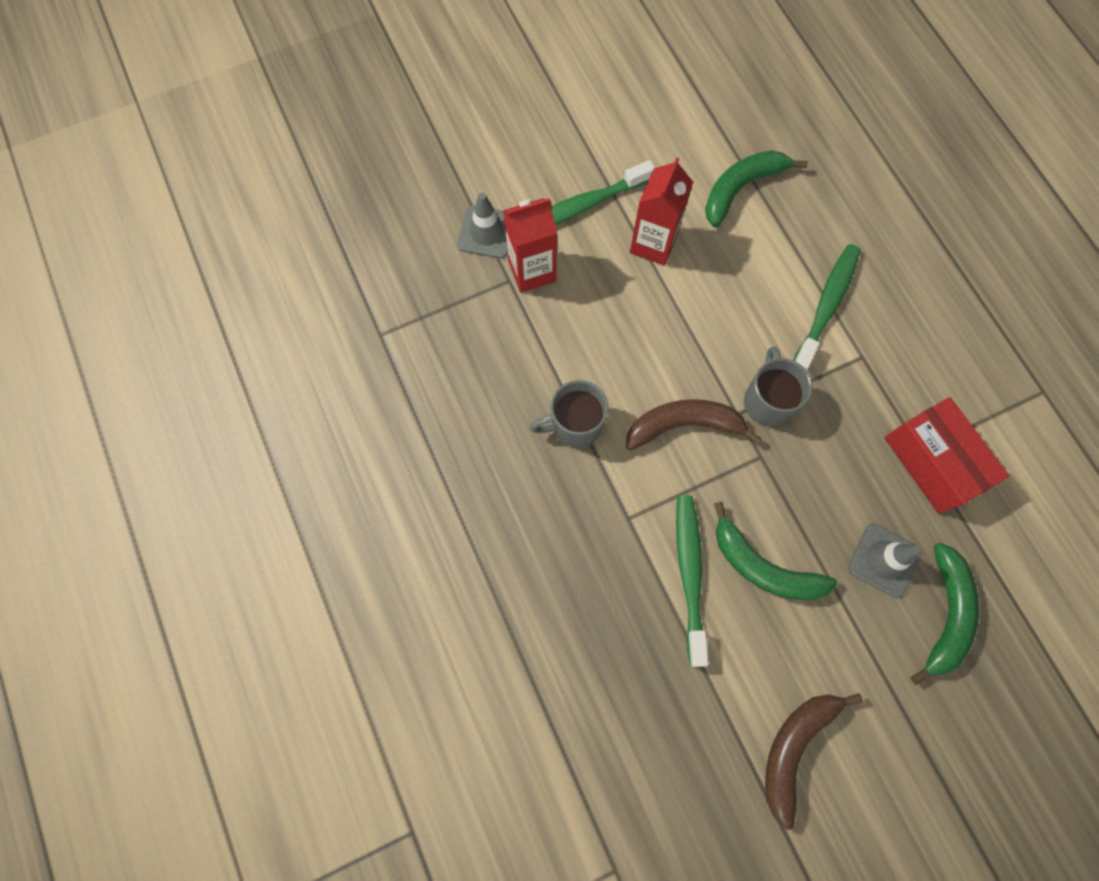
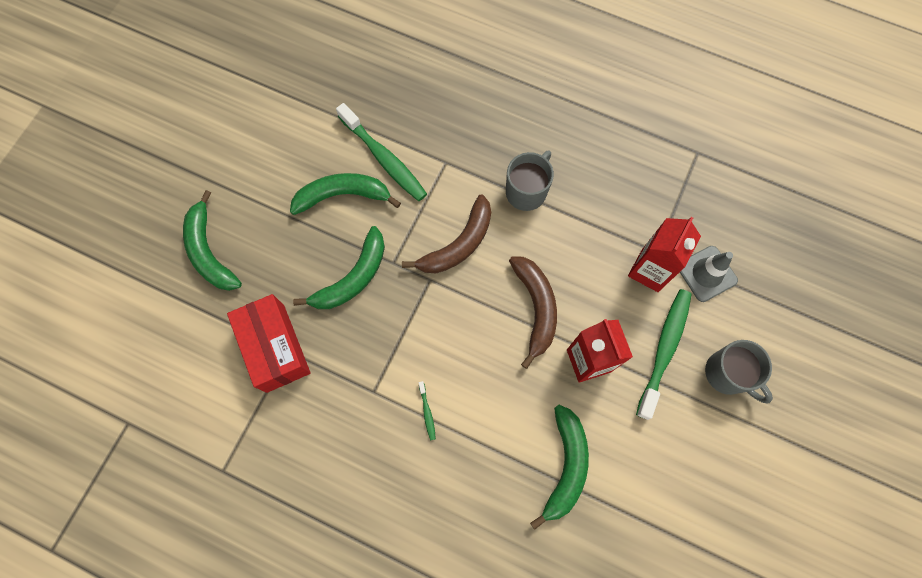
camera: 140 degrees right, 0 degrees up
(768, 401) = (416, 304): grey mug -> grey mug (727, 374)
(795, 747) = (257, 114): brown banana -> brown banana (536, 308)
(812, 472) = (353, 278): none -> green banana
(826, 306) = (427, 412): green toothbrush -> green toothbrush, size x0.41
(884, 560) = (269, 256): grey traffic cone -> none
(932, 462) = (275, 348): red box -> red box turned 45 degrees clockwise

